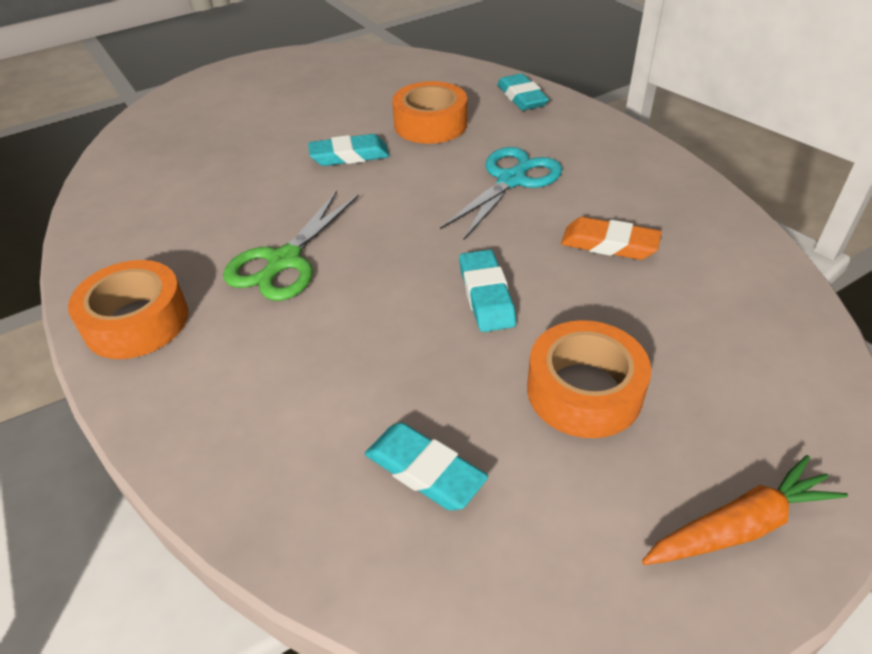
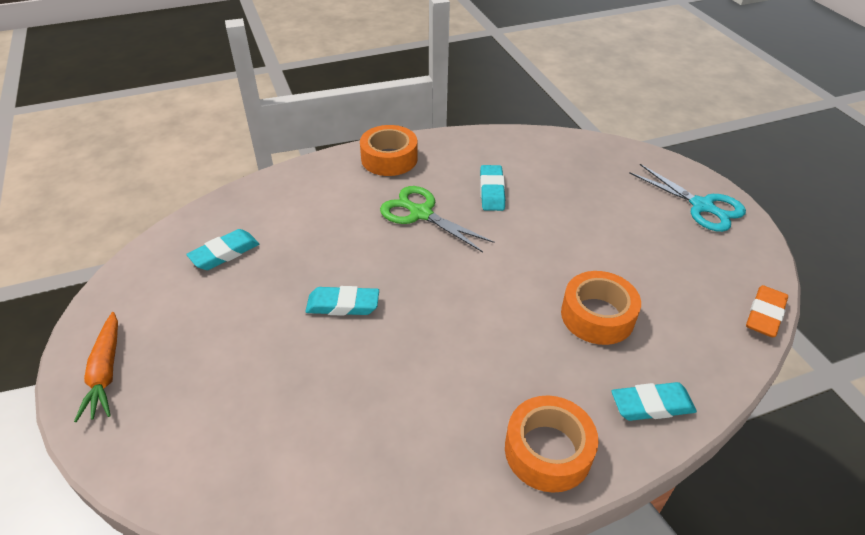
camera: 100 degrees right, 0 degrees up
(349, 156) = (549, 255): turquoise eraser -> turquoise eraser (491, 191)
(512, 180) = (484, 355): turquoise scissors -> turquoise scissors (702, 206)
(584, 391) = (234, 333): orange tape -> orange tape (548, 451)
(609, 244) = (369, 397): orange eraser -> orange eraser (765, 315)

